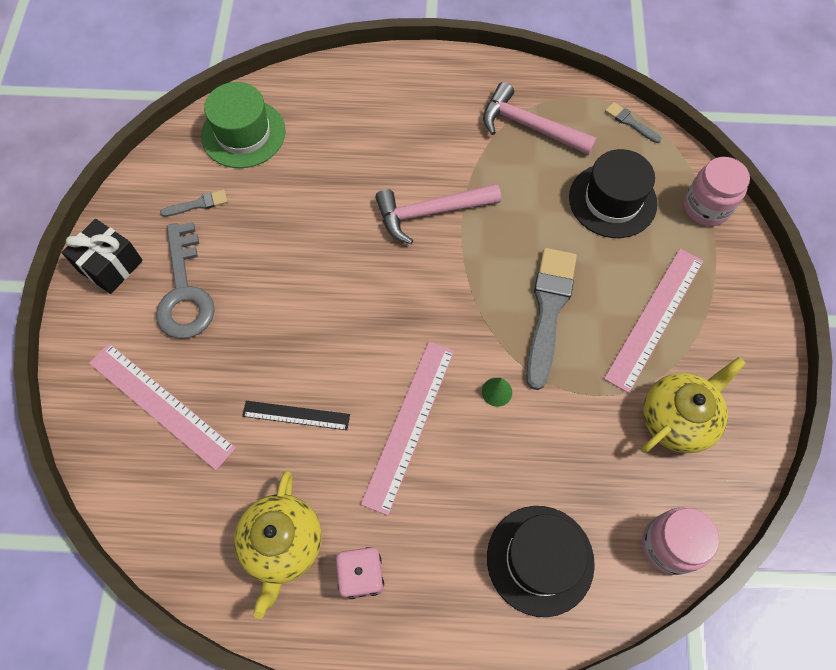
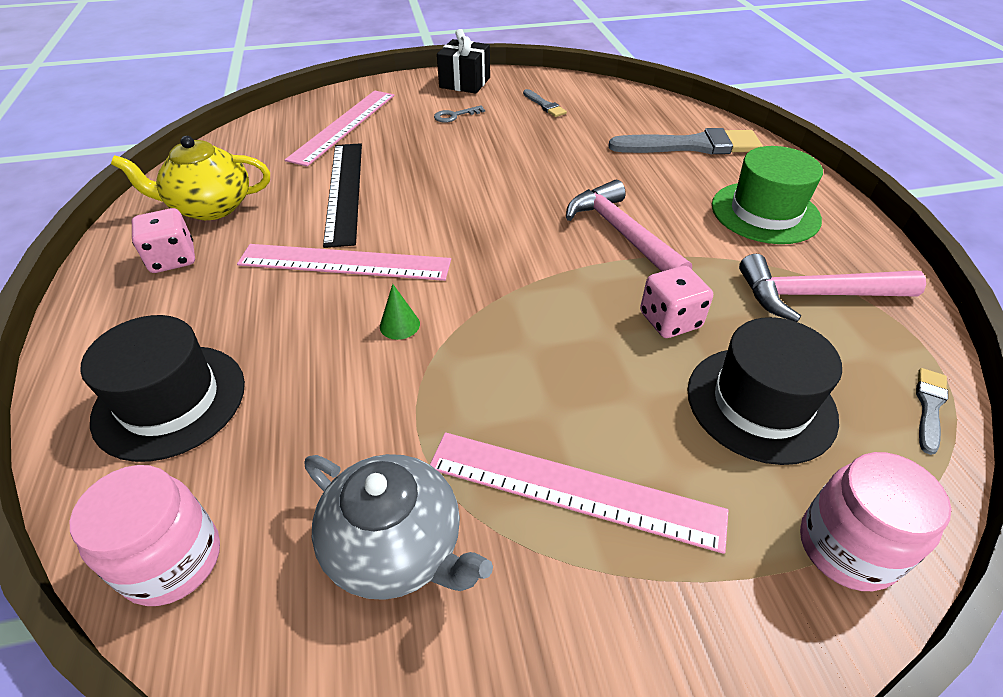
camera: 75 degrees right, 20 degrees down
(185, 291) = (455, 116): grey key -> grey key, size x0.44
(243, 133) = (635, 111): green hat -> green hat (765, 212)
(296, 415) = (344, 191): black ruler -> black ruler, size x1.70
(530, 126) = (815, 295): pink hammer -> pink hammer turned 105 degrees counterclockwise
(533, 218) = (670, 320): none -> pink dice
(548, 310) = (534, 356): grey brush -> grey brush (691, 146)
(677, 419) = (396, 547): yellow teapot -> grey teapot

